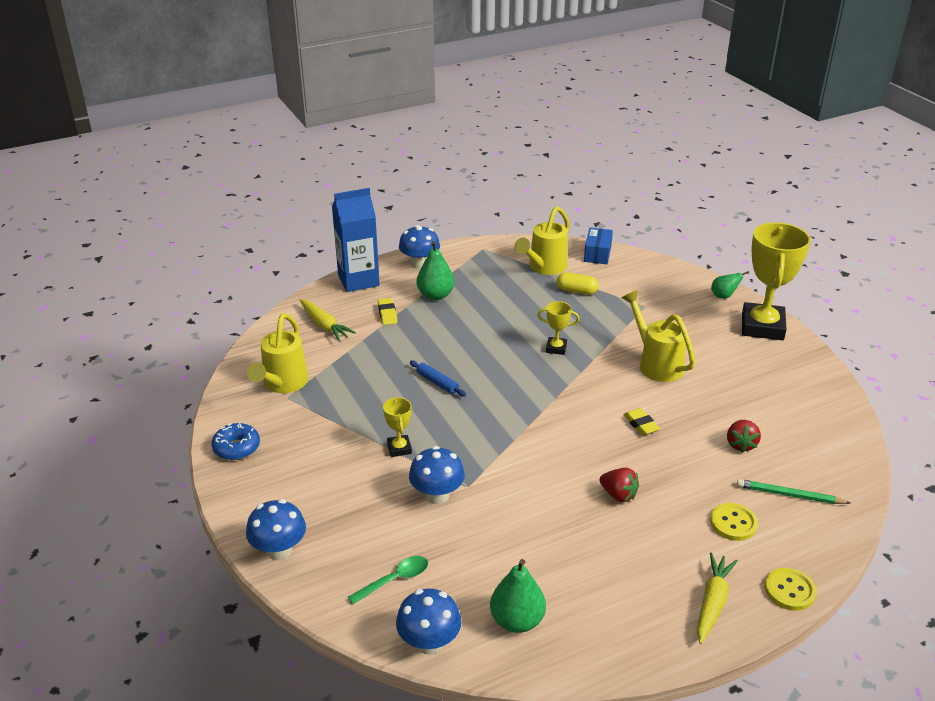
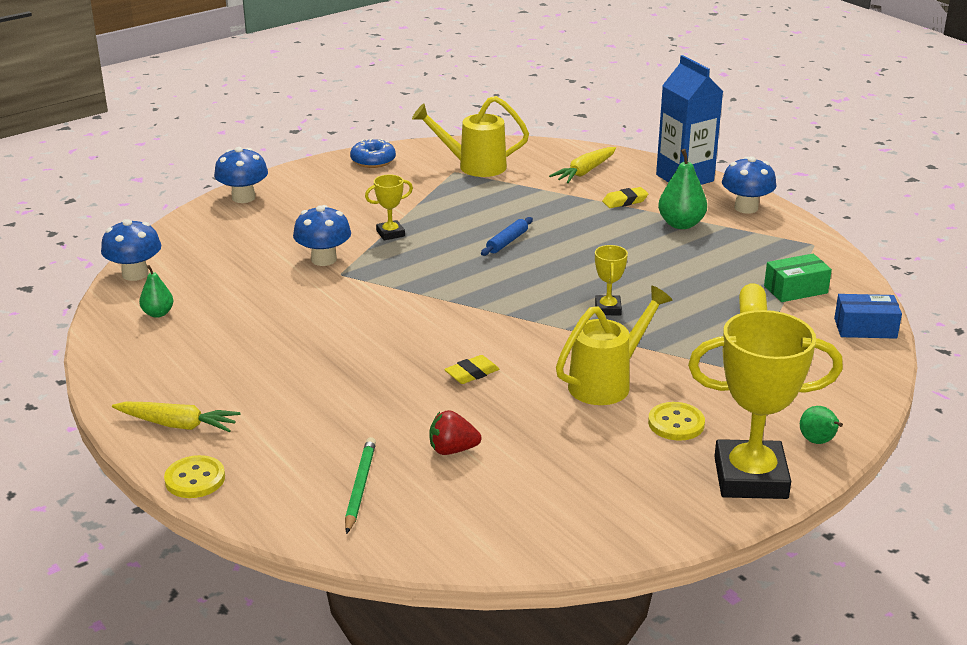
camera: 80 degrees right, 5 degrees down
(394, 580) = (209, 251): green spoon -> none
(517, 621) = (158, 313): green pear -> green pear, size x0.61
(544, 268) = (795, 289): yellow watering can -> green box
(618, 495) = (340, 362): red strawberry -> none
(733, 523) = (303, 441): yellow button -> yellow button (676, 423)

